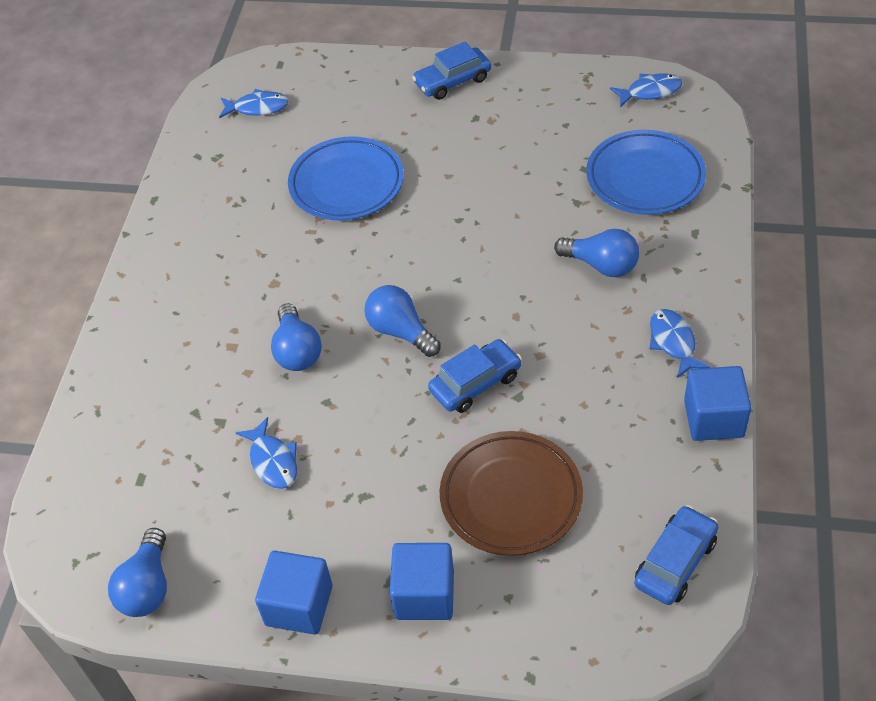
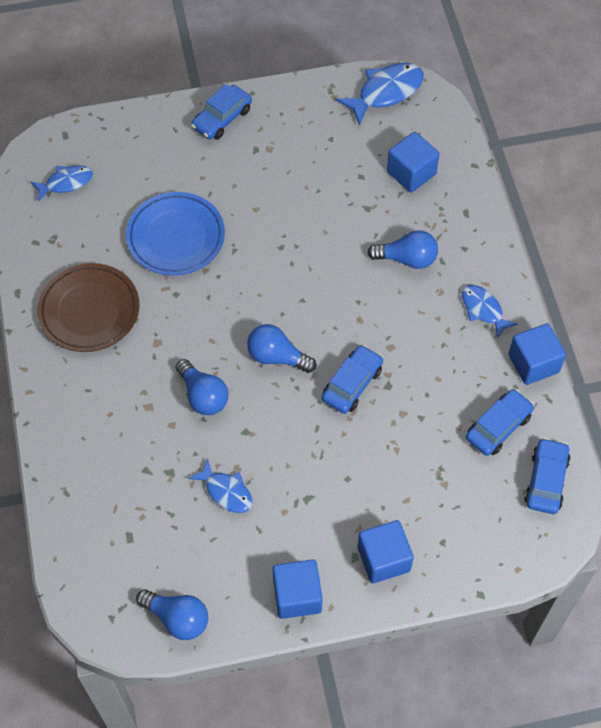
camera: 25 degrees left, 10 degrees up
(147, 586) = (177, 618): blue light bulb -> blue light bulb turned 45 degrees counterclockwise
(511, 497) = (414, 466): brown plate -> brown plate (89, 311)
(637, 480) = (498, 427): none -> blue car
(645, 178) = (411, 173): blue plate -> blue cube
(650, 92) = (386, 92): blue fish -> blue fish, size x1.57

